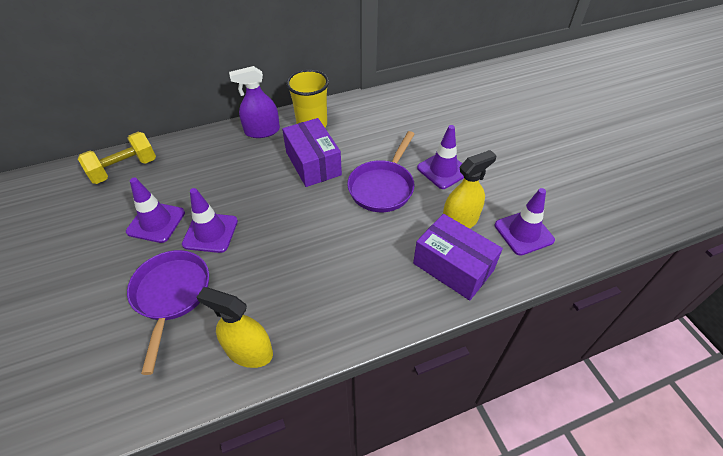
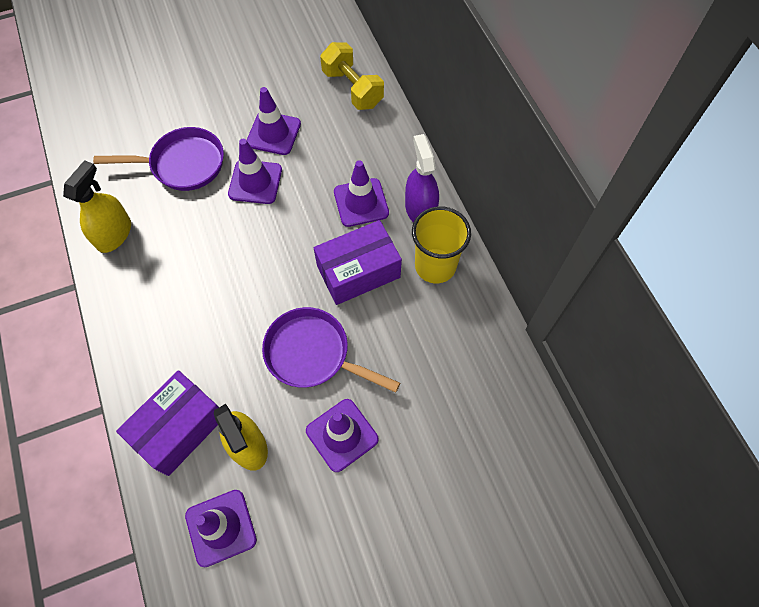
camera: 90 degrees right, 15 degrees up
(249, 163) = (361, 202): none -> purple traffic cone

